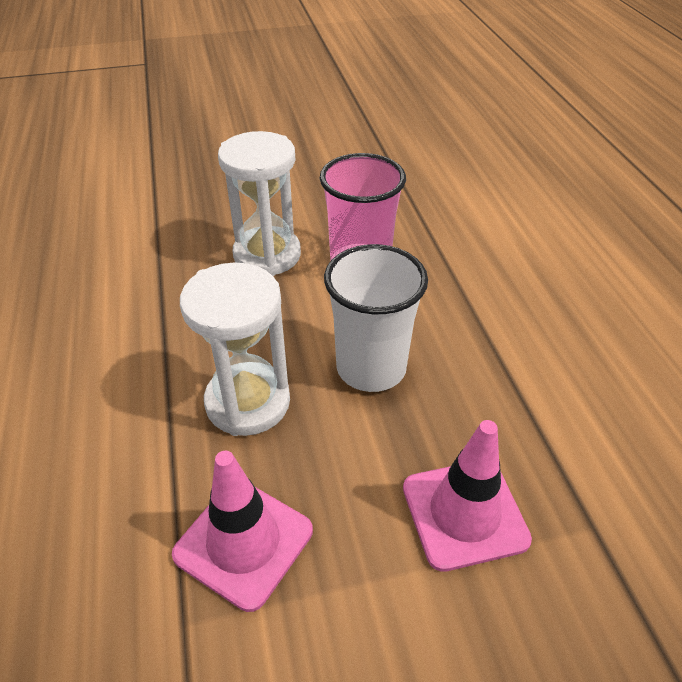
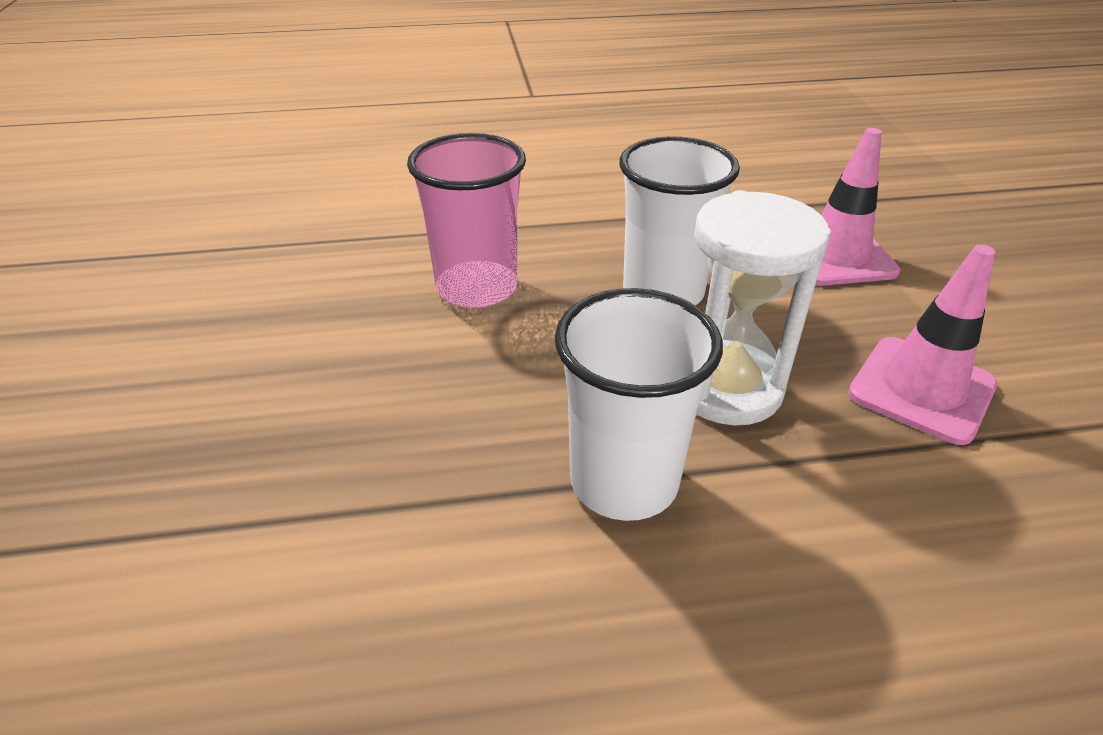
camera: 85 degrees left, 5 degrees down
(162, 345) = (624, 481): none -> white cup
(267, 255) = (428, 370): white hourglass -> none

